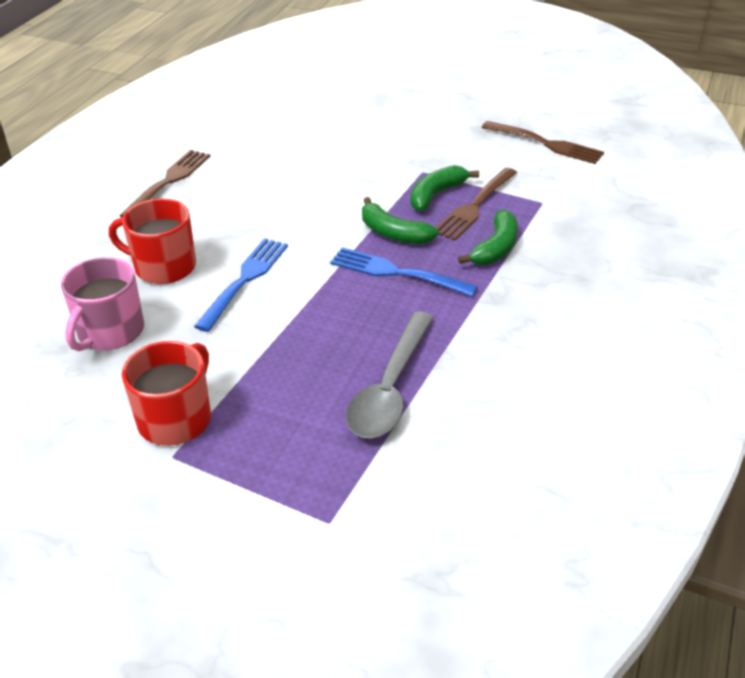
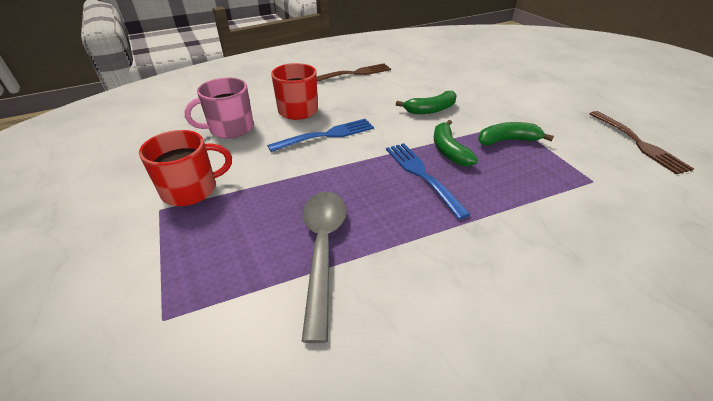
camera: 40 degrees right, 0 degrees up
(390, 388) = (322, 249): grey spoon -> grey spoon turned 120 degrees clockwise
(475, 205) = (531, 159): brown fork -> none
(496, 248) = (517, 195): green banana -> green banana (430, 110)

